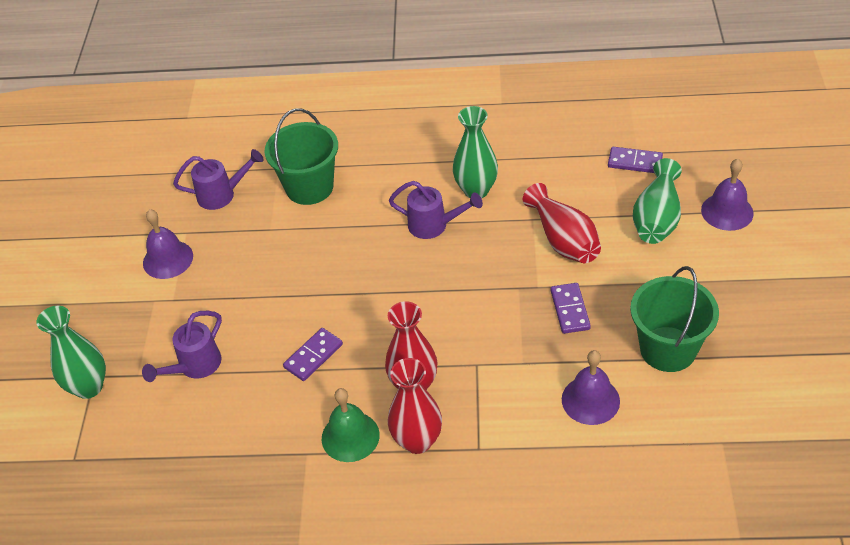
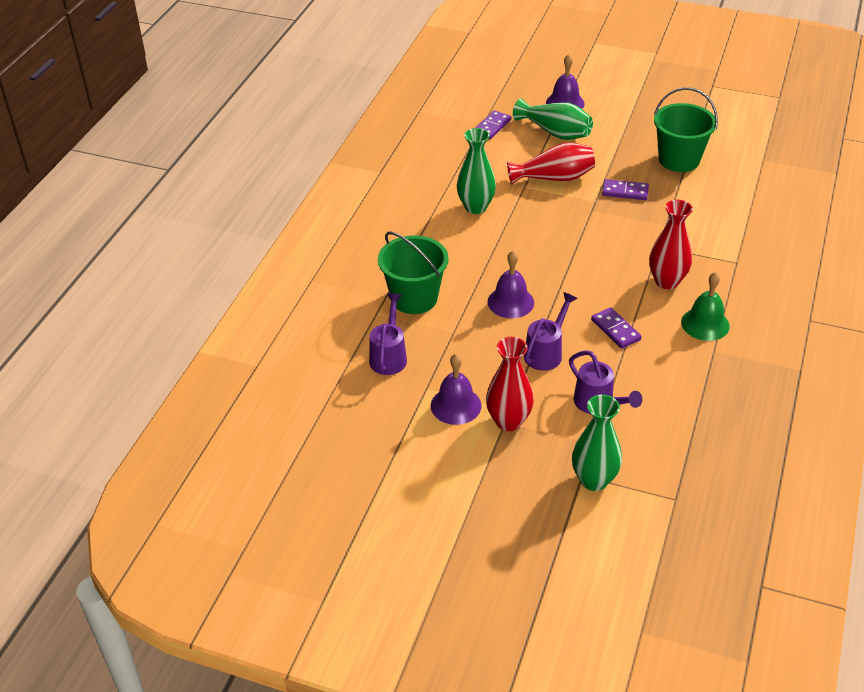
camera: 75 degrees left, 5 degrees down
(417, 441) = (720, 290): red vase -> red vase (508, 421)
(434, 225) = (503, 237): purple watering can -> purple watering can (546, 352)
(590, 400) = (711, 203): purple bell -> purple bell (510, 302)

